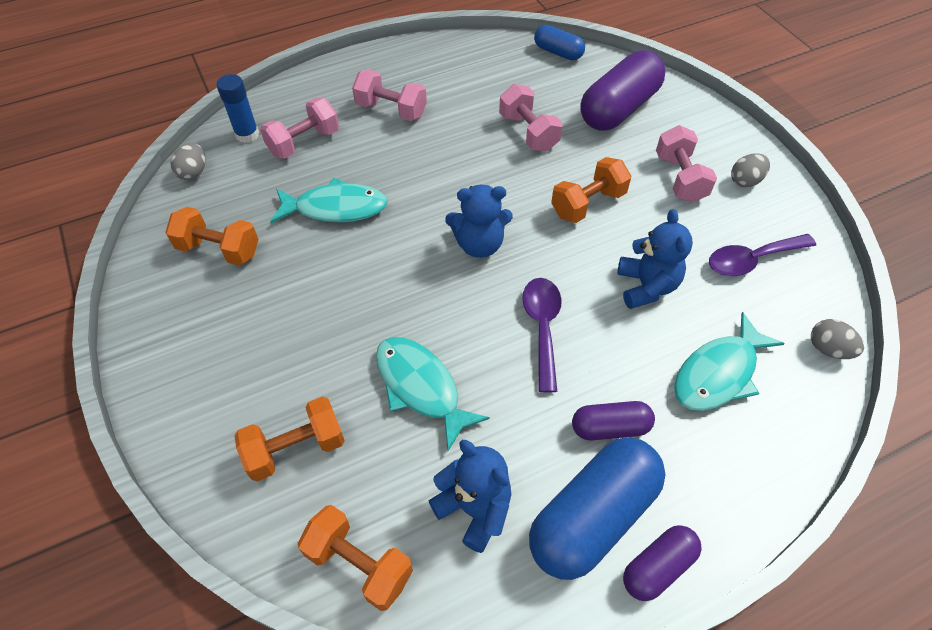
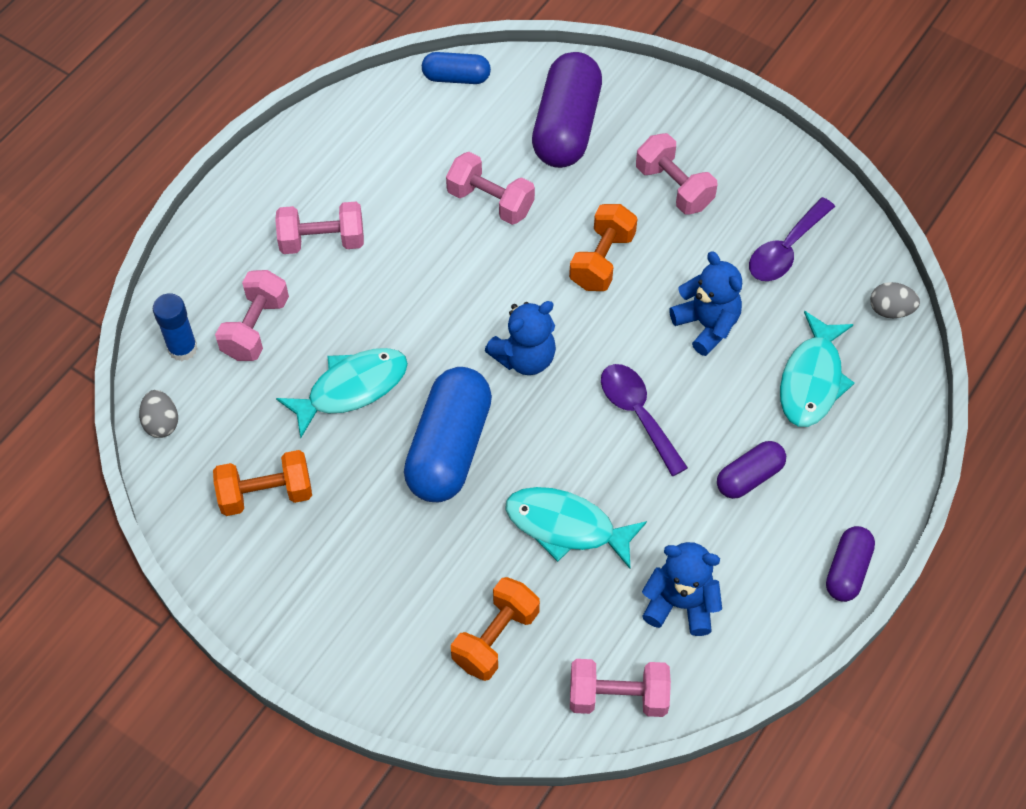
camera: 30 degrees left, 5 degrees up
(359, 564) = (618, 696): orange dumbbell -> pink dumbbell
(592, 516) = (777, 558): blue capsule -> blue capsule (449, 448)
(745, 181) = (737, 161): grey egg -> none

